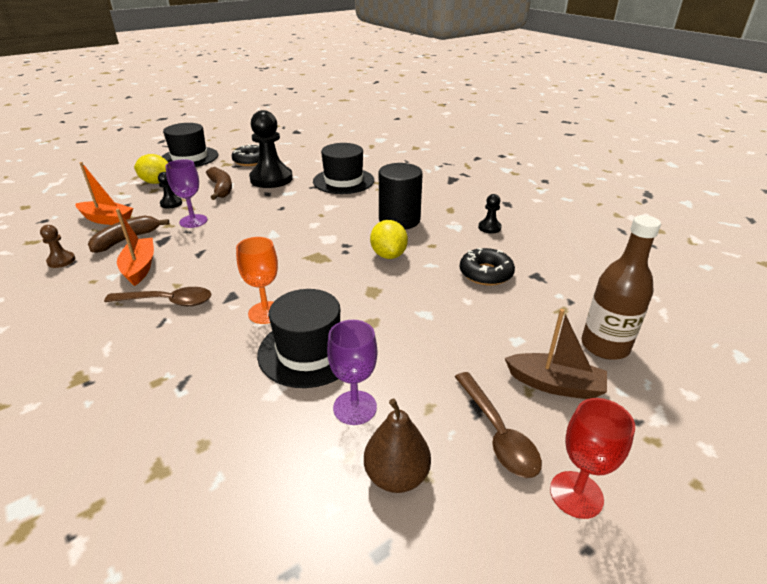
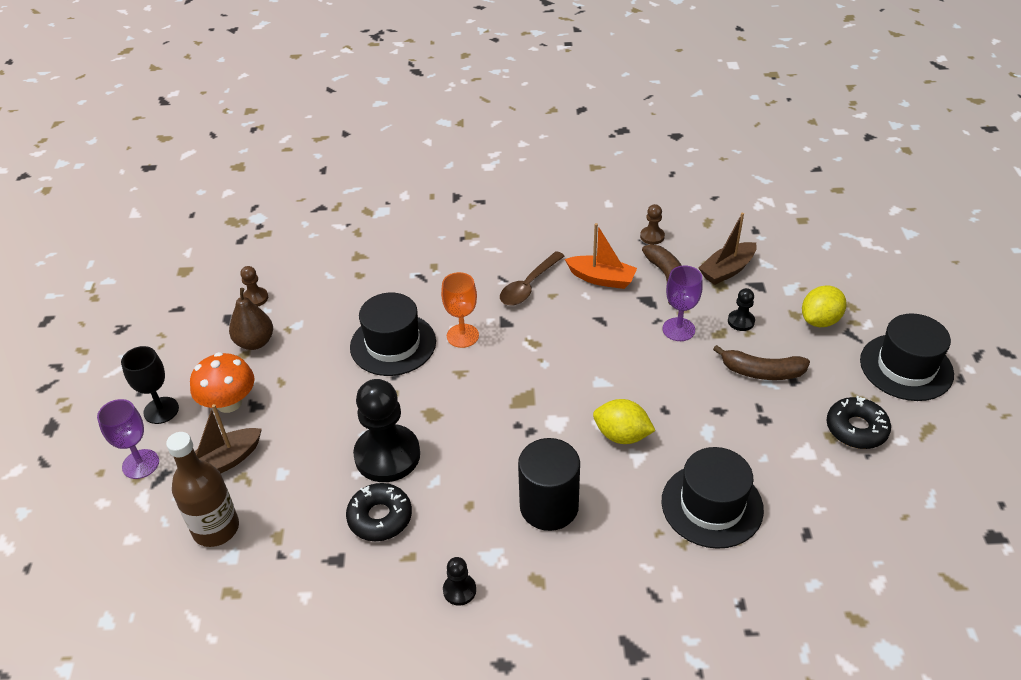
camera: 125 degrees right, 10 degrees up
(107, 220) = (727, 270): orange boat -> brown boat
(271, 179) = (767, 429): black pawn -> black pawn (387, 455)
(316, 544) = (255, 298): none -> brown pawn
(355, 407) = (318, 346): purple goblet -> purple goblet (140, 464)
(388, 255) = (481, 456): yellow lemon -> yellow lemon (622, 435)
(497, 432) = (229, 403): brown spoon -> orange mushroom
(576, 494) = (161, 410): red goblet -> black goblet

